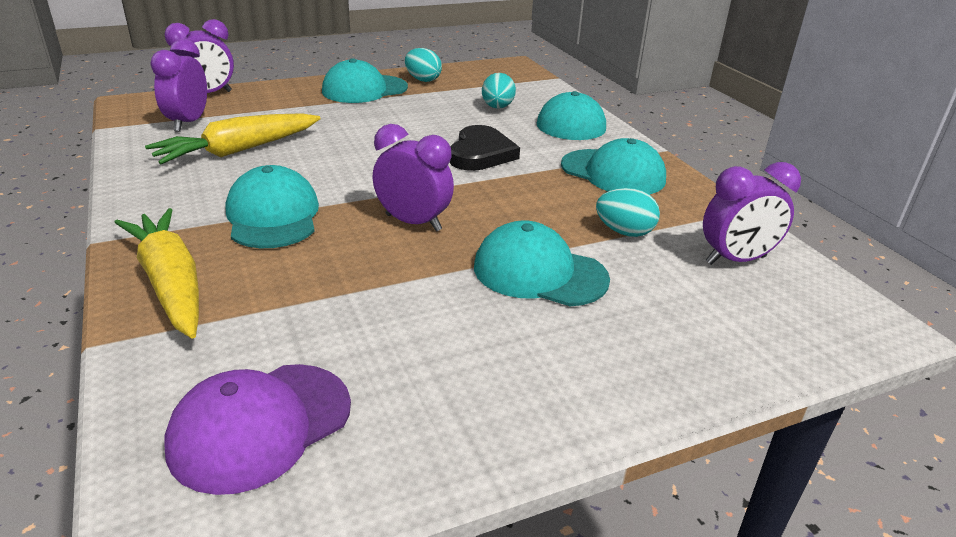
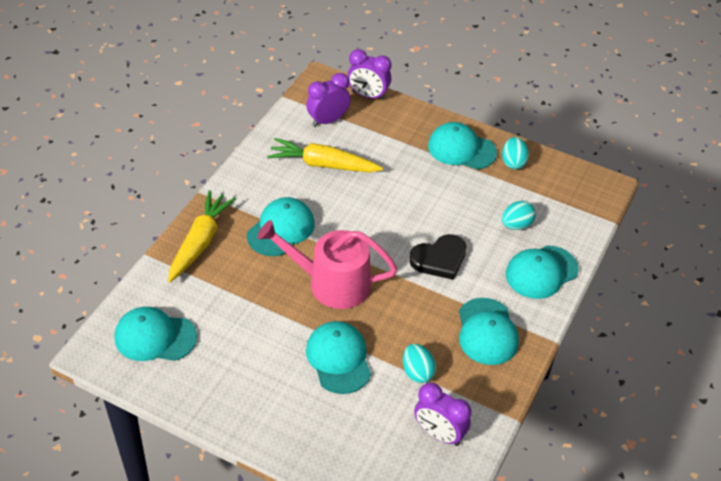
camera: 50 degrees right, 15 degrees up
(260, 426) = (155, 337): purple cap -> turquoise cap
(413, 223) = (331, 283): purple clock -> pink watering can

